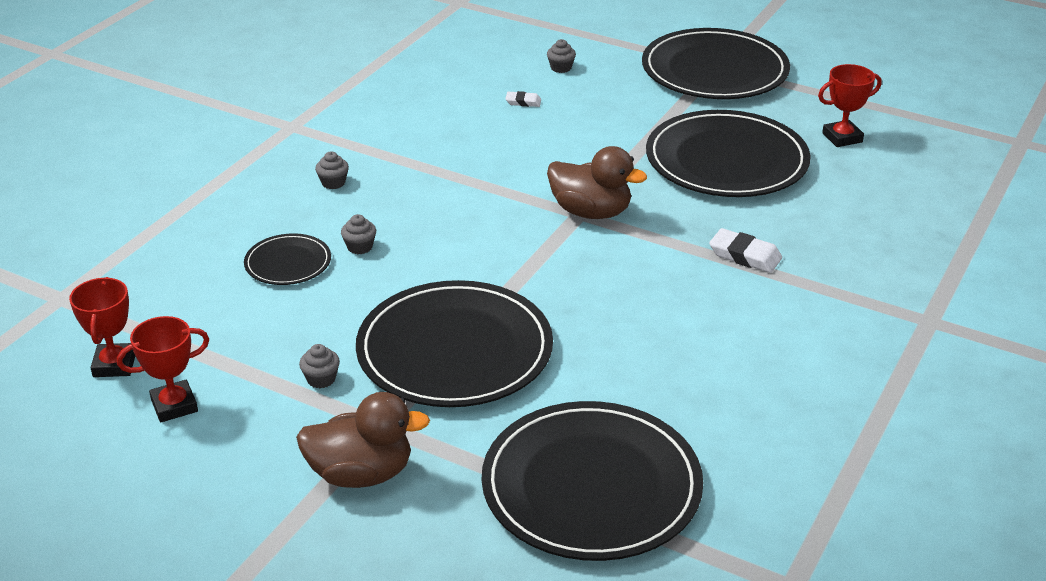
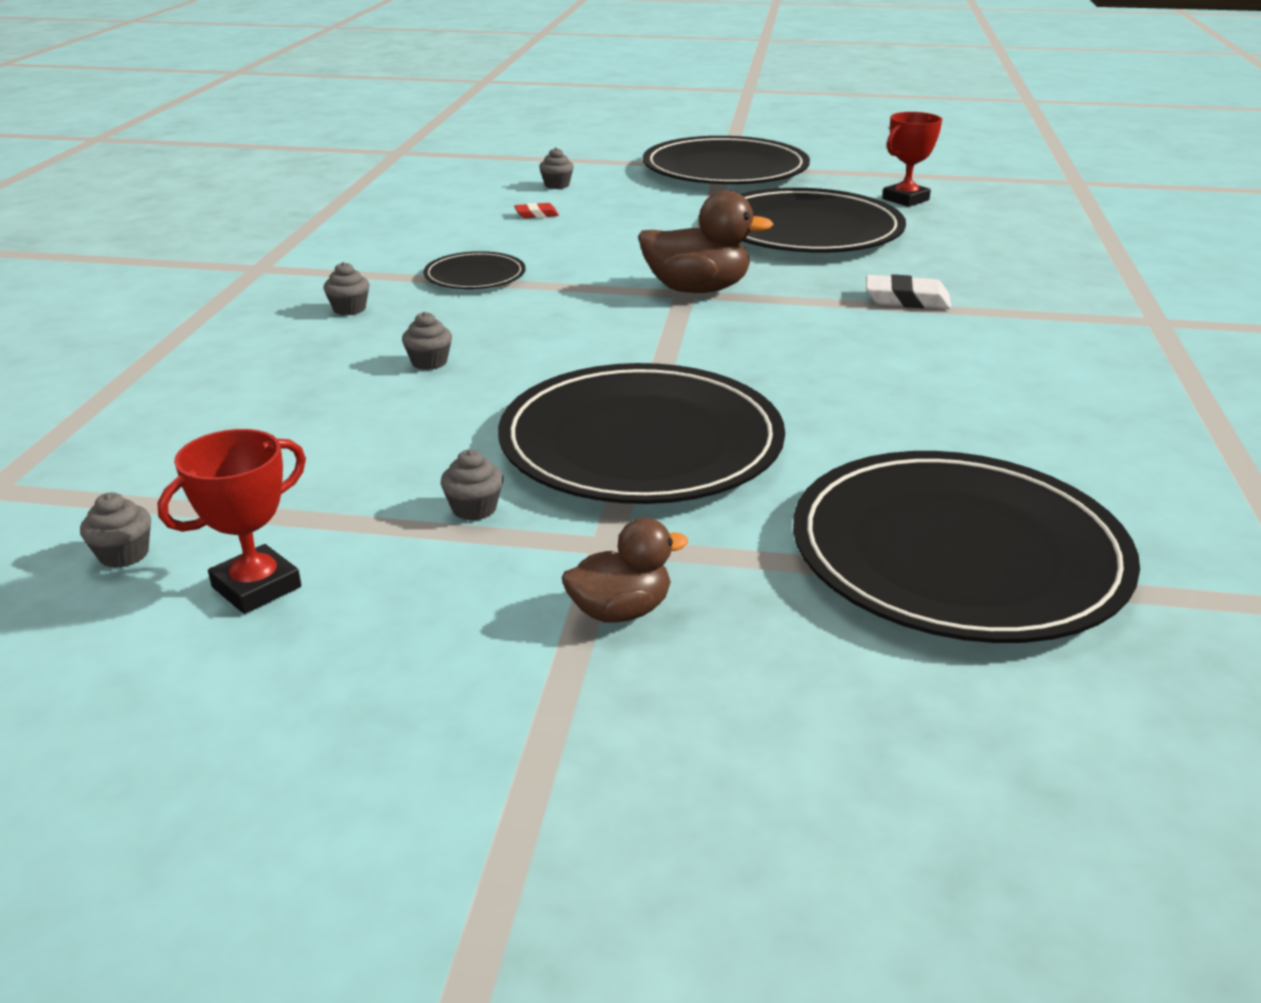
camera: 20 degrees left, 5 degrees down
(114, 365) = (124, 554): red trophy -> grey cupcake
(288, 263) = (338, 393): black plate -> black plate (475, 276)
(361, 474) = (620, 611): brown duck -> brown duck, size x0.62
(523, 102) = (536, 214): white eraser -> red eraser

